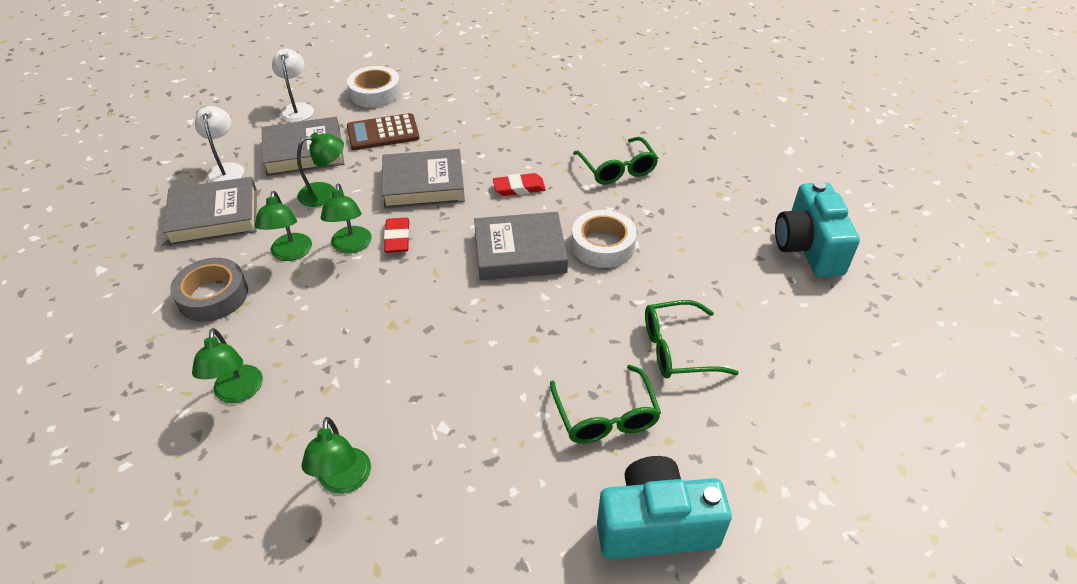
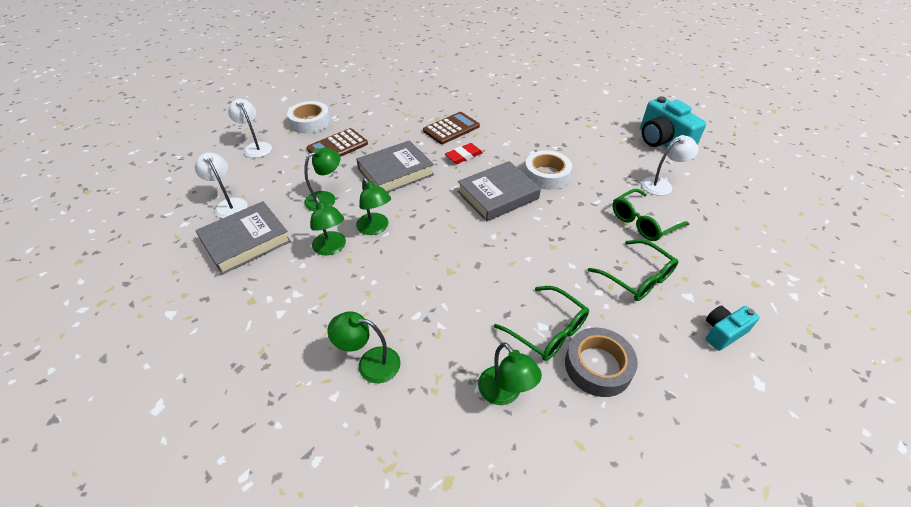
camera: 25 degrees left, 0 degrees up
(213, 296) = (291, 299): grey tape -> grey tape (598, 366)
(237, 393) = (370, 363): green lamp -> green lamp turned 135 degrees clockwise
(304, 152) = (286, 175): grey book -> none
(397, 238) = (406, 212): red eraser -> none
(532, 147) = (451, 128): none -> brown calculator
(617, 169) = (517, 128): green glasses -> green glasses (547, 330)
(655, 525) = (723, 333): turquoise camera -> turquoise camera, size x0.55
(750, 308) = (661, 184): none -> white lamp

